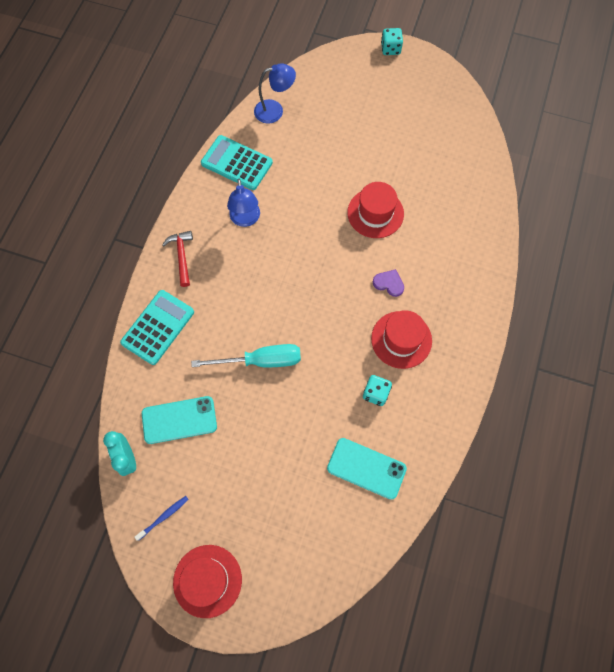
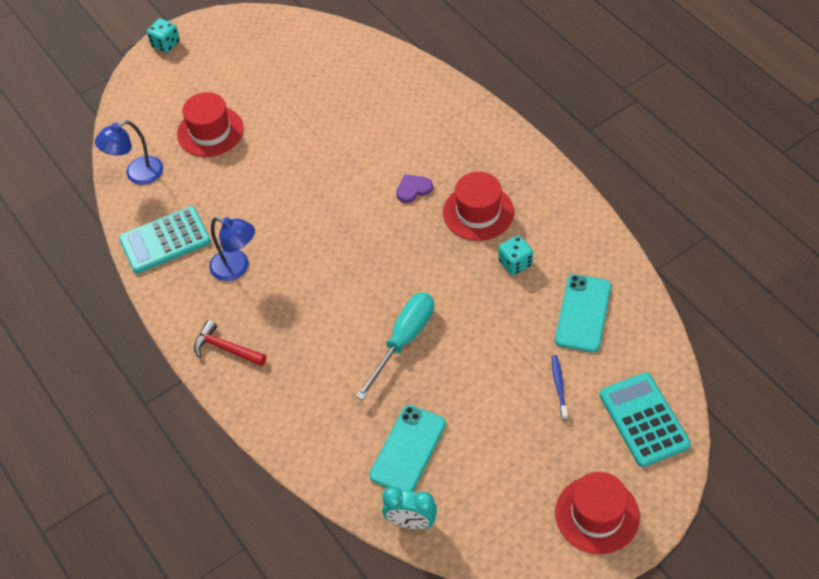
camera: 50 degrees left, 15 degrees down
(158, 327) = (288, 414): turquoise calculator -> turquoise calculator (644, 420)
(164, 517) = (501, 520): blue toothbrush -> blue toothbrush (559, 386)
(275, 110) = (137, 174): blue lamp -> blue lamp turned 150 degrees counterclockwise
(366, 468) = (583, 313): turquoise phone -> turquoise phone turned 45 degrees counterclockwise
(375, 213) = (330, 158): red hat -> red hat (210, 131)

